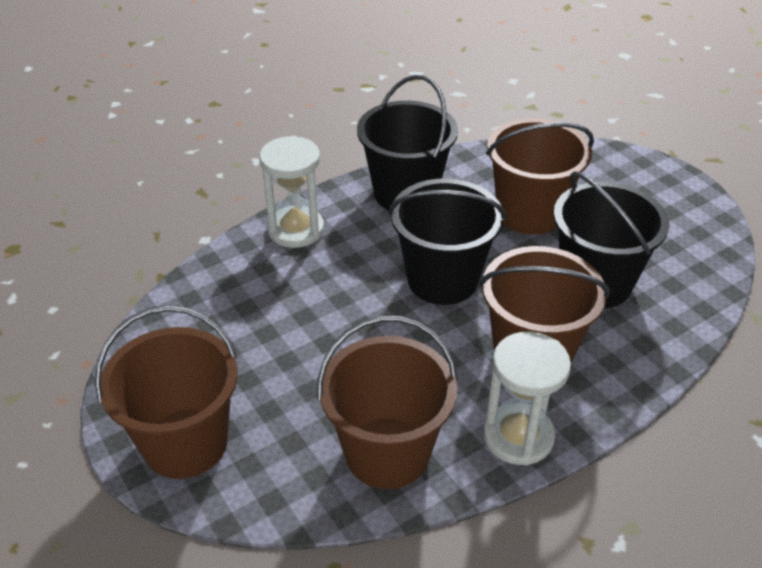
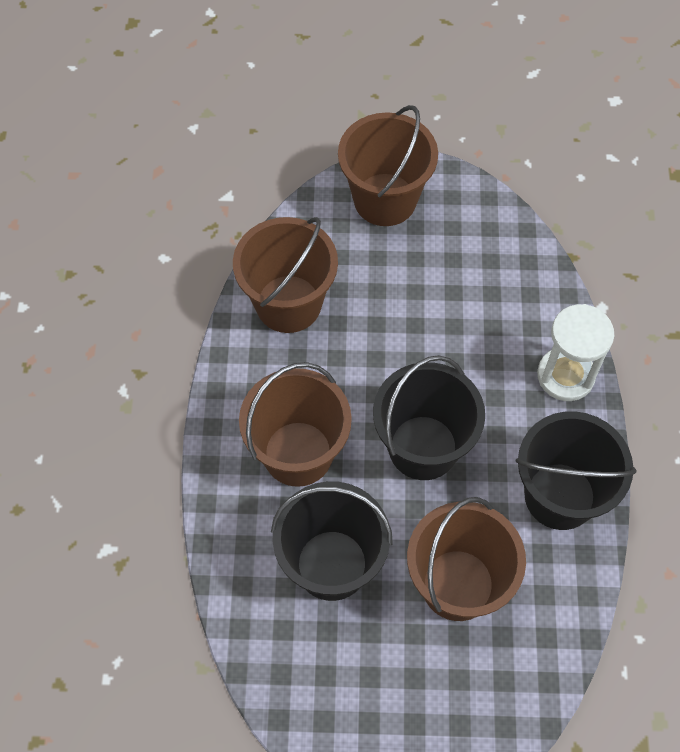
camera: 125 degrees right, 20 degrees up
(518, 436) = (238, 389): white hourglass -> none

